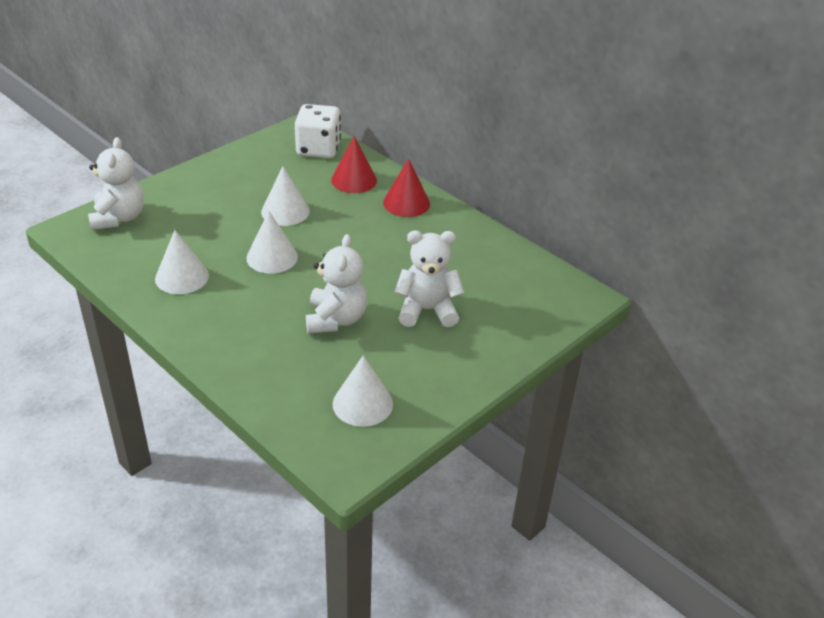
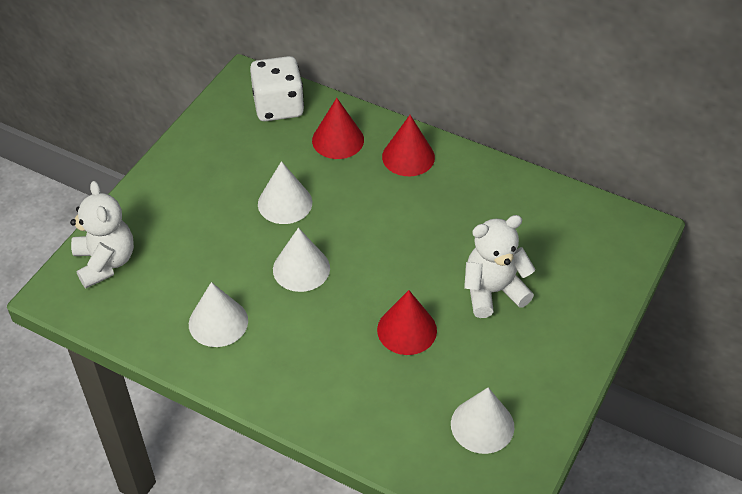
camera: 15 degrees left, 10 degrees up
(336, 319) = (407, 330): white teddy bear -> red cone

